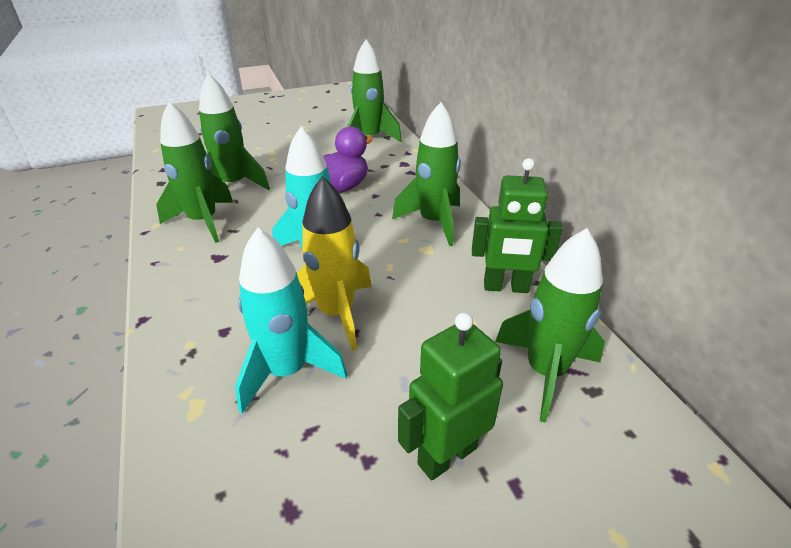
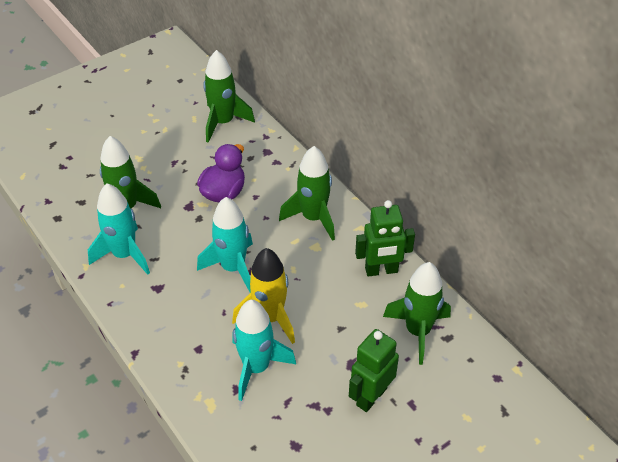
camera: 15 degrees left, 10 degrees up
(203, 221) = (124, 255): green rocket -> turquoise rocket

